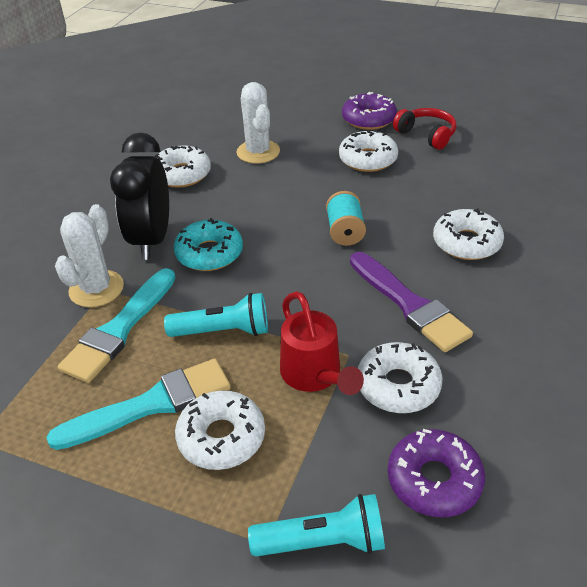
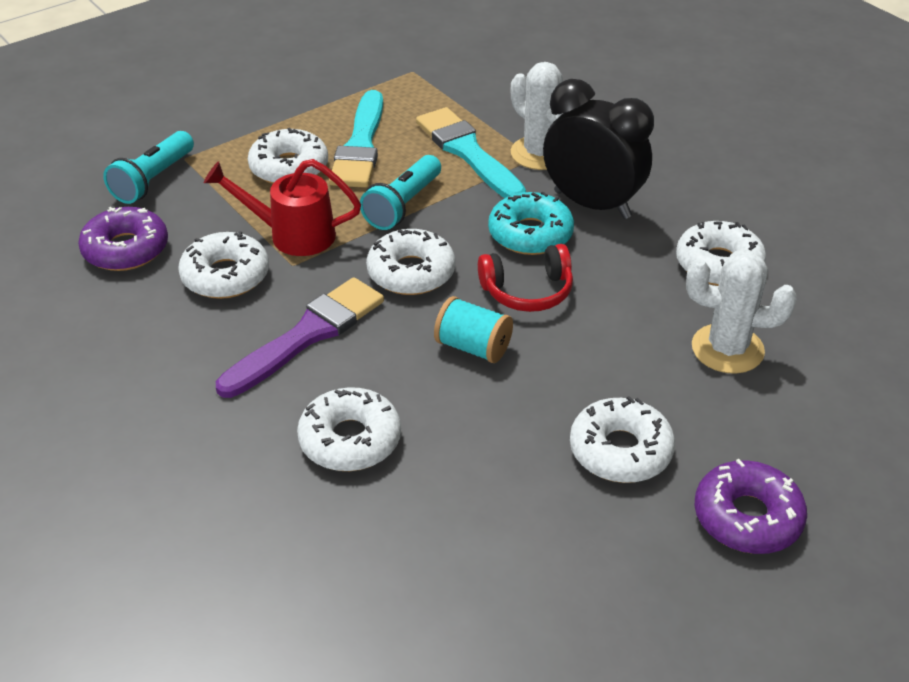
camera: 120 degrees right, 0 degrees up
(300, 288) = (411, 272): none -> white donut
(409, 304) = (307, 335): purple brush -> purple brush turned 135 degrees clockwise
(426, 135) = (640, 562): red headphones -> red headphones (527, 291)

